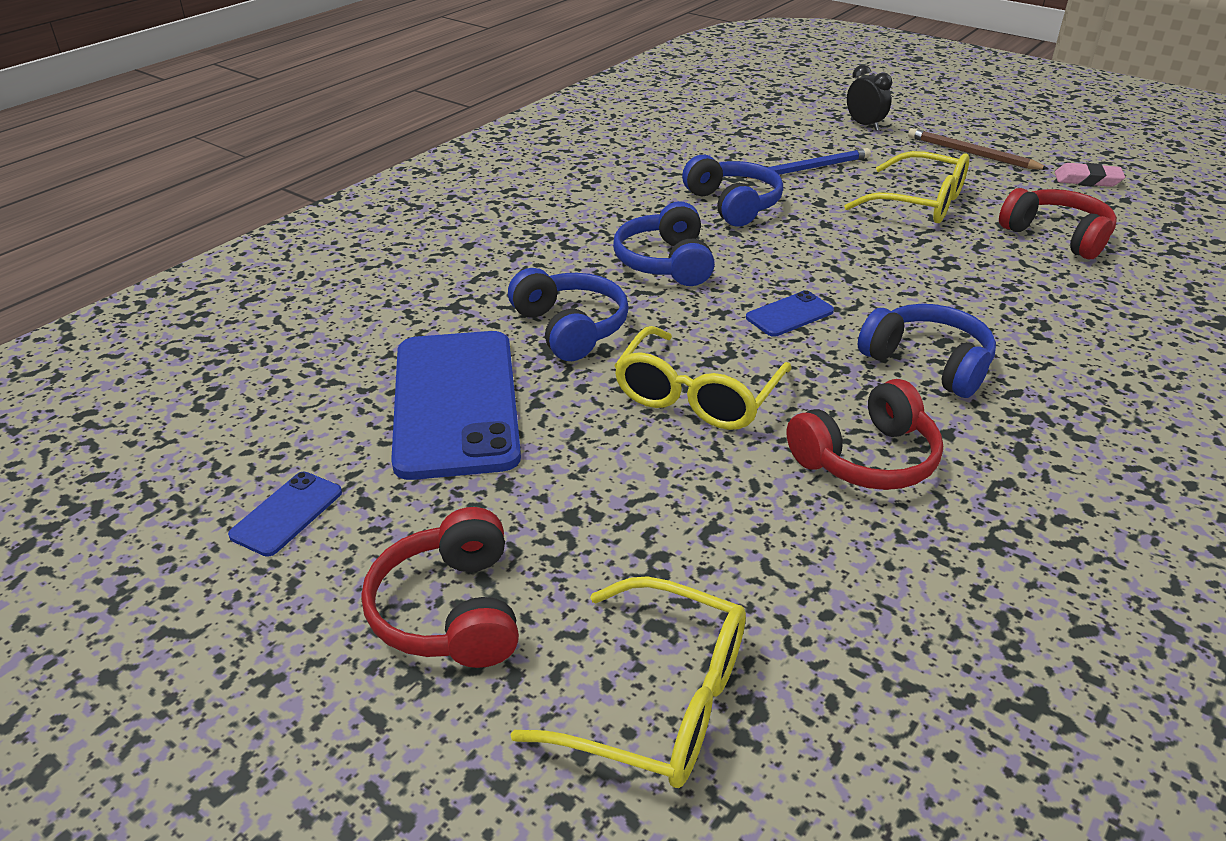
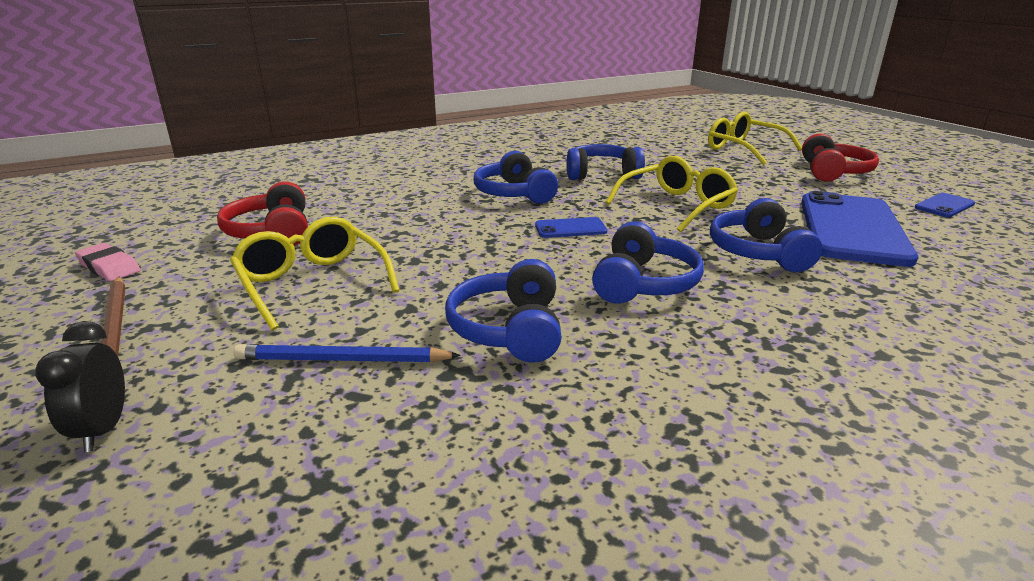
camera: 155 degrees left, 10 degrees down
(867, 458) = (601, 174): red headphones -> blue headphones

